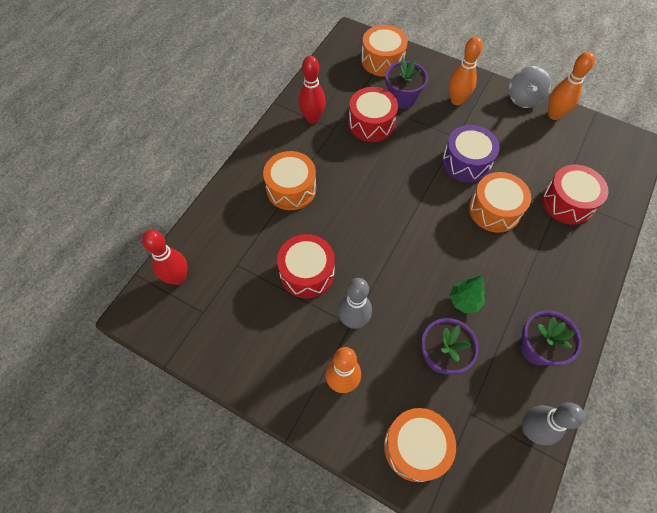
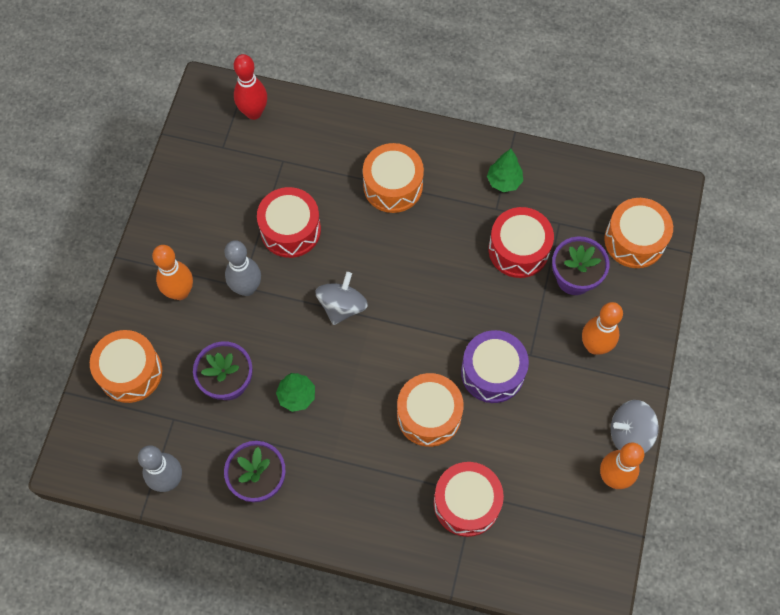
camera: 75 degrees right, 5 degrees up
(312, 118) = (504, 181): red bowling pin -> green tree
(389, 249) = (342, 306): none -> grey spinning top

